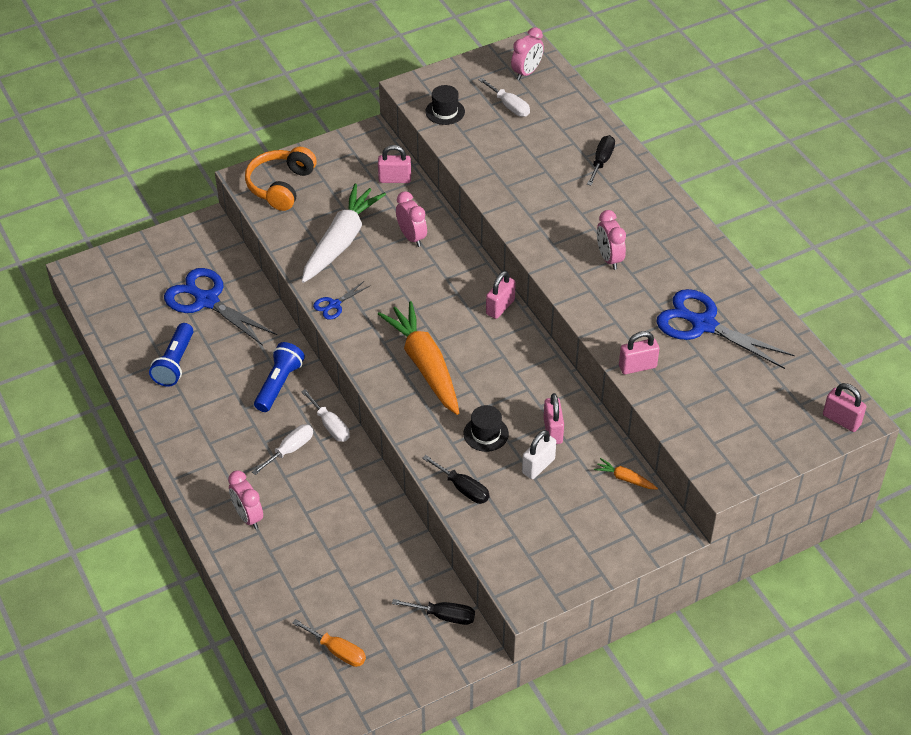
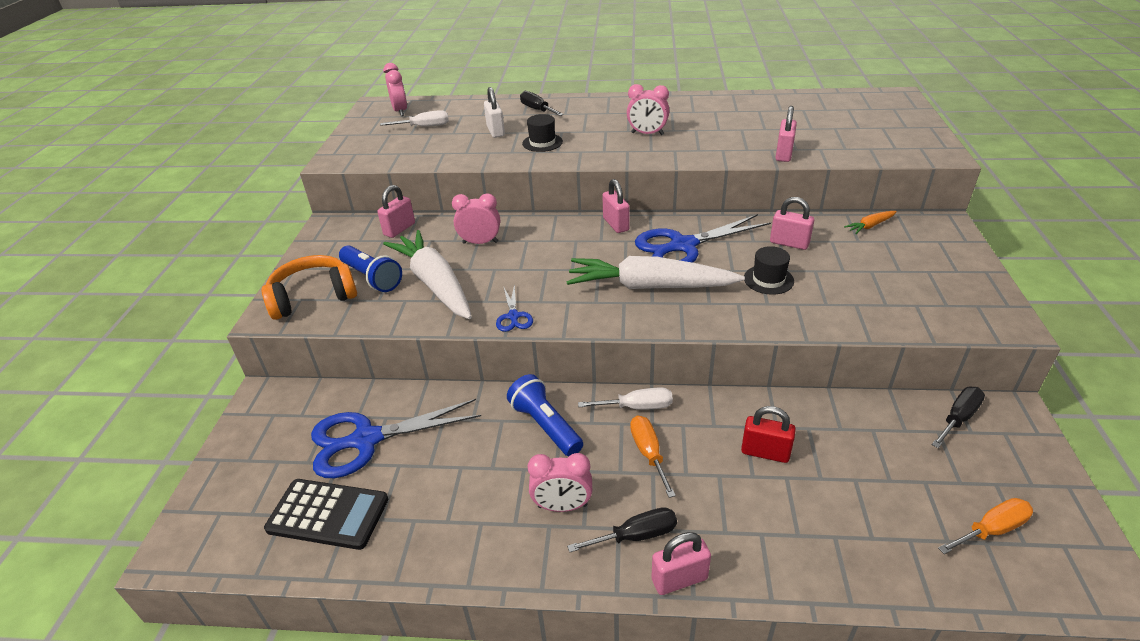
camera: 55 degrees left, 10 degrees down
(142, 320) = (328, 514): none -> black calculator
(175, 363) = (428, 509): blue flashlight -> blue flashlight (372, 278)
(248, 516) = (730, 534): pink clock -> pink clock (562, 506)
(281, 186) = (313, 297): orange headphones -> orange headphones turned 105 degrees clockwise
(290, 450) = (648, 453): white screwdriver -> orange screwdriver
(332, 512) = (765, 452): none -> red padlock
(424, 365) = (649, 286): orange carrot -> white carrot
(445, 111) = (387, 153): black hat -> black hat (542, 142)
(463, 488) = (835, 316): black screwdriver -> black screwdriver (636, 536)
(538, 466) = (829, 264): white padlock -> white padlock (495, 131)
(703, 325) = (757, 119): blue scissors -> blue scissors (683, 246)
(841, 420) = (896, 100): pink padlock -> pink padlock (679, 579)

